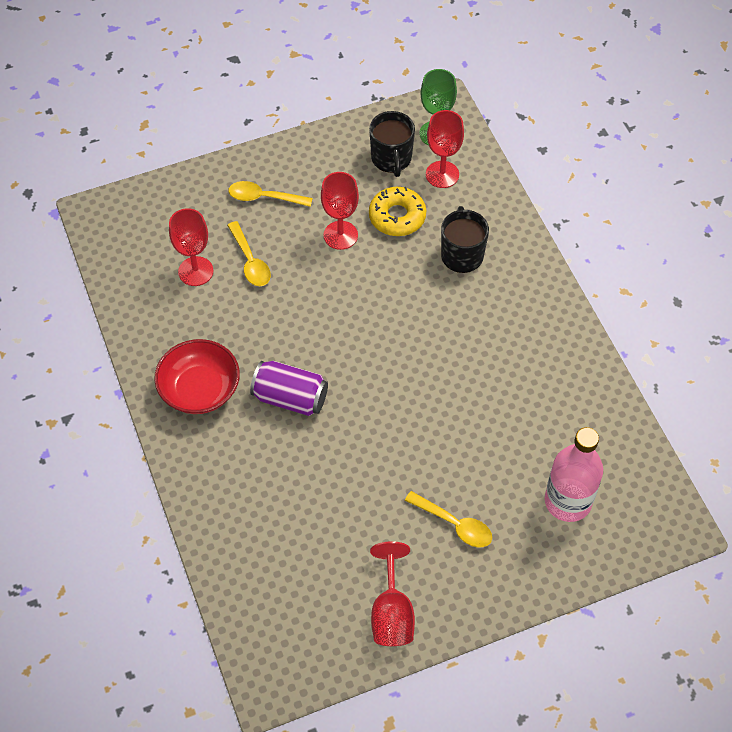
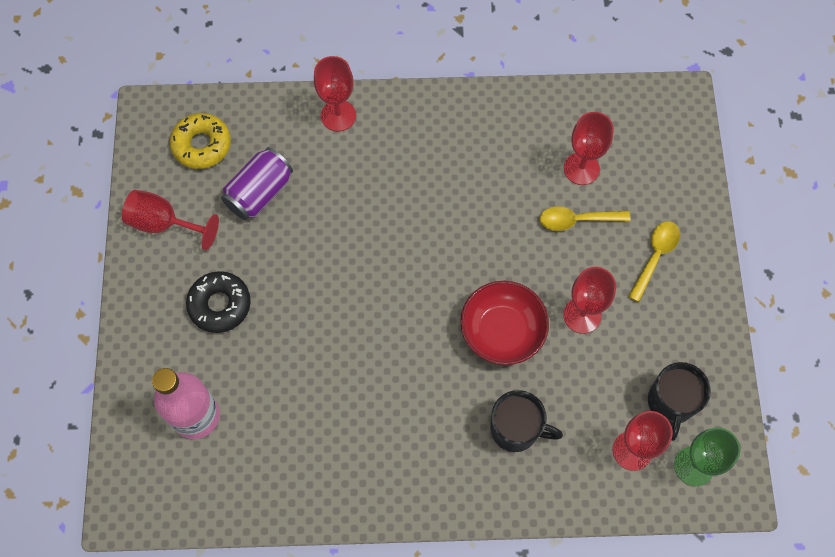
camera: 110 degrees right, 10 degrees up
(200, 389) = (446, 137): red bowl -> red bowl (502, 331)
(208, 493) = (338, 115): none -> red goblet
(290, 398) = (407, 209): purple can -> purple can (259, 193)
(391, 159) = (670, 403): black mug -> black mug turned 90 degrees counterclockwise
(397, 217) = (588, 380): yellow donut -> yellow donut (202, 145)
(454, 524) = (220, 305): yellow spoon -> black donut

